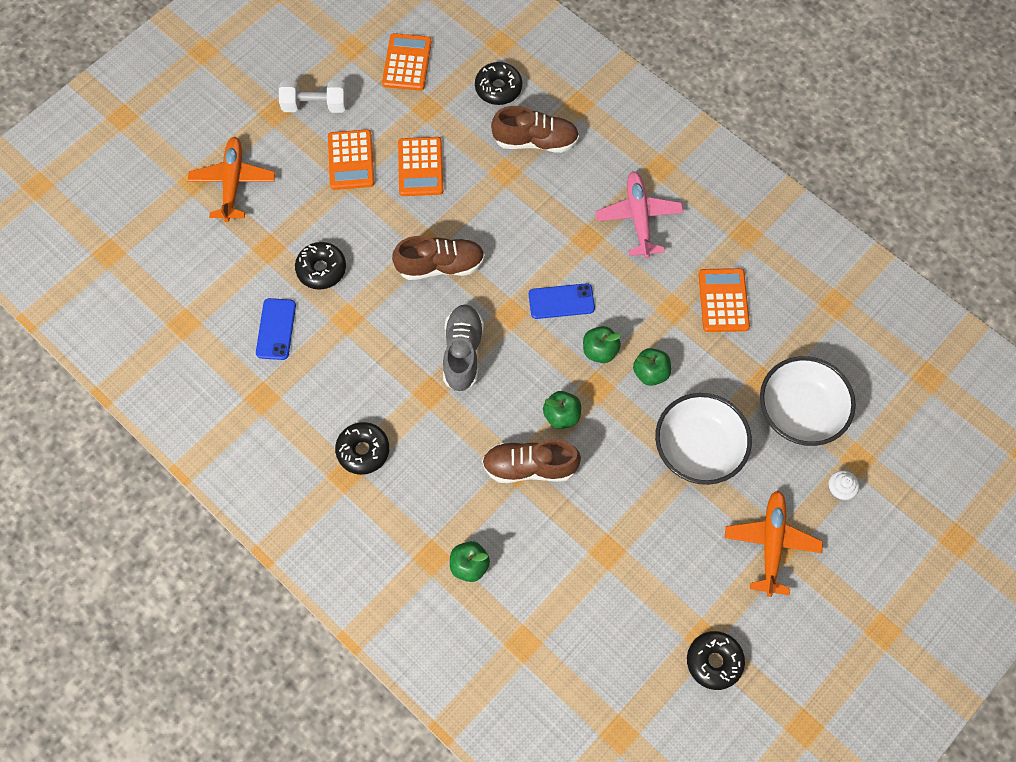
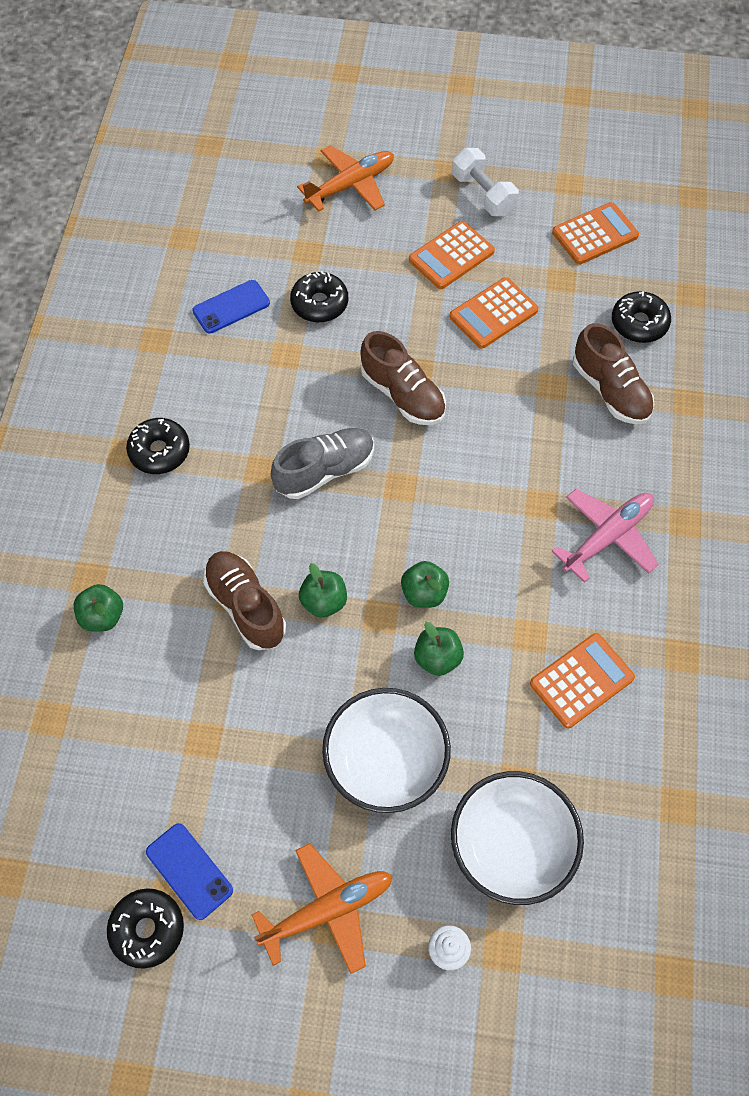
camera: 55 degrees right, 5 degrees down
(561, 301) = (451, 523): blue phone -> blue phone (189, 871)

